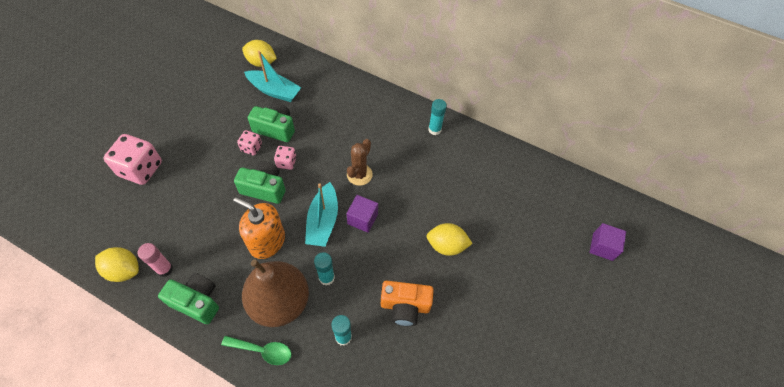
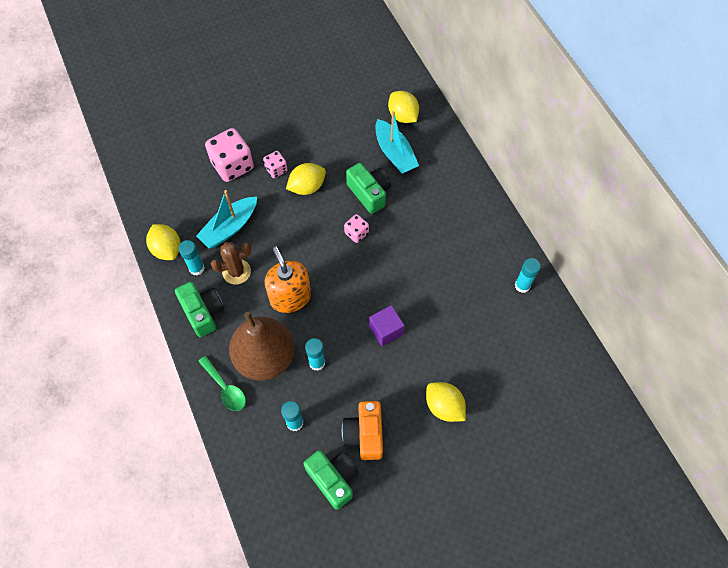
camera: 40 degrees right, 5 degrees up
(165, 269) = (196, 268): pink glue stick -> turquoise glue stick
(220, 151) = (307, 187): none -> yellow lemon
(251, 148) = (335, 200): pink dice -> pink dice (276, 169)
(264, 188) = (320, 246): green camera -> green camera (333, 479)
(323, 221) = (349, 309): turquoise boat -> turquoise boat (230, 228)
(359, 174) = (414, 286): brown cactus -> brown cactus (236, 272)
(405, 306) = (365, 434): orange camera -> orange camera turned 45 degrees clockwise
(602, 247) = (601, 514): purple cube -> none

